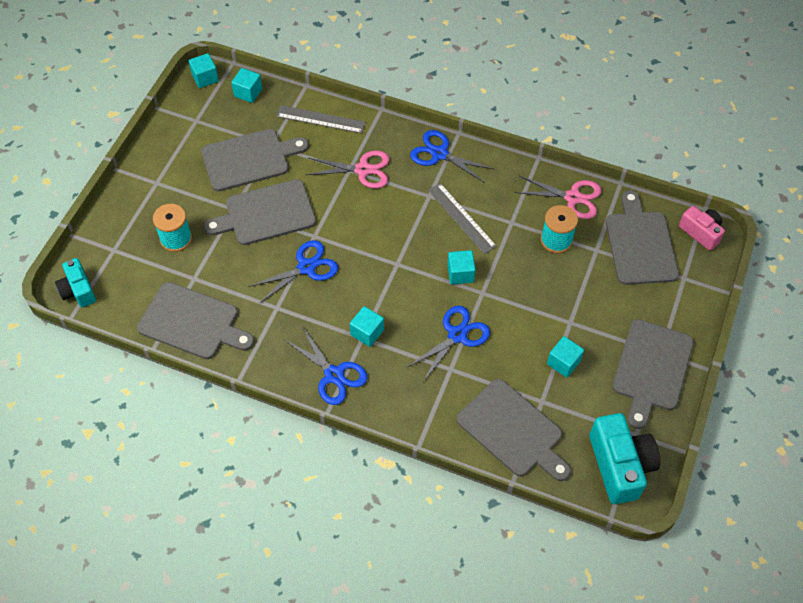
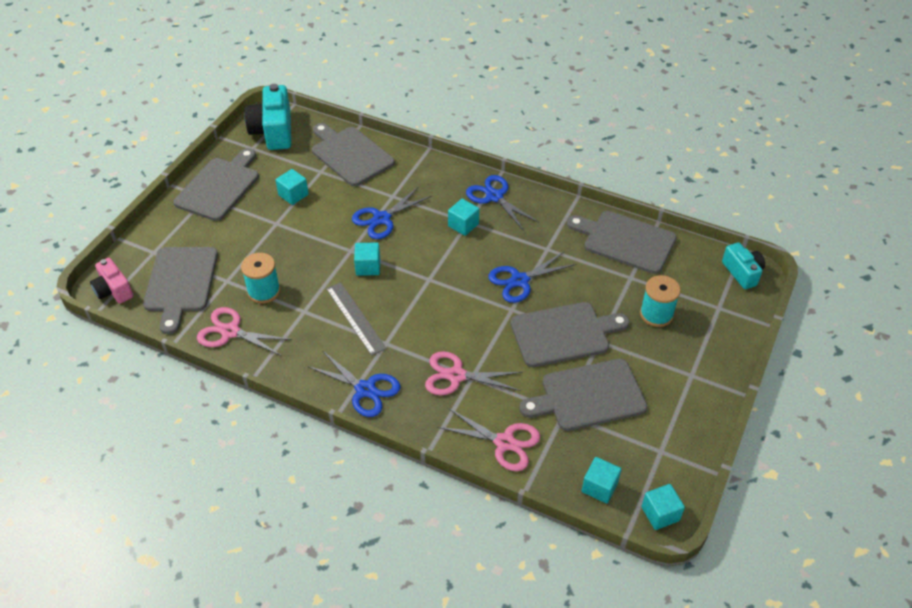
camera: 175 degrees left, 10 degrees down
(320, 119) = (504, 443): grey ruler -> pink scissors

